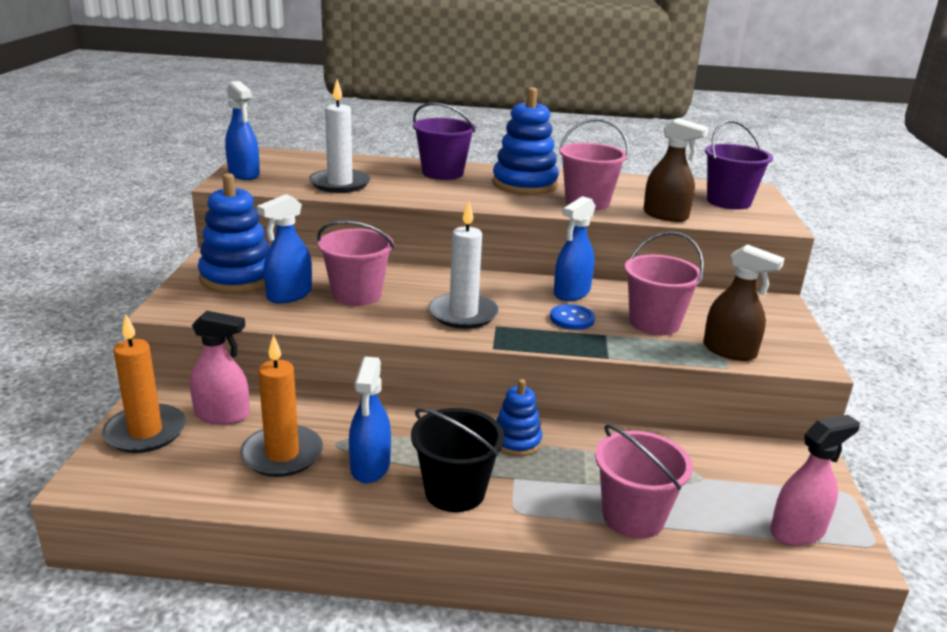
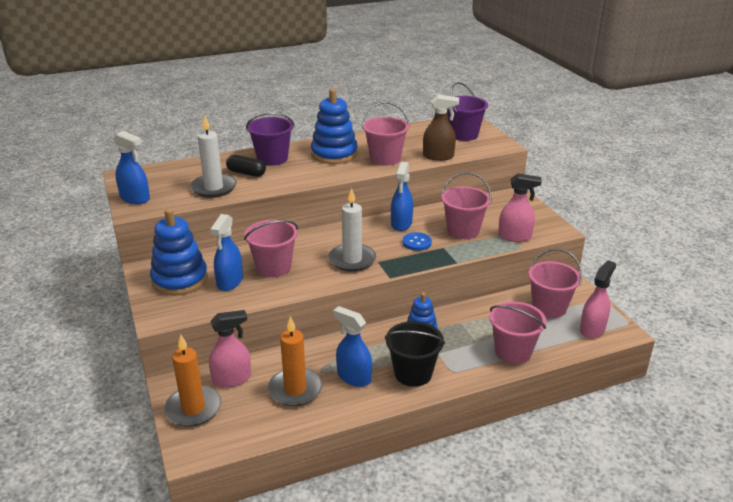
camera: 25 degrees left, 5 degrees up
(370, 467) = (353, 377): blue spray bottle -> blue spray bottle turned 150 degrees clockwise
(395, 179) = (246, 173): none -> black capsule
(729, 351) = (515, 236): brown spray bottle -> pink spray bottle
(744, 476) = (549, 307): none -> pink bucket

